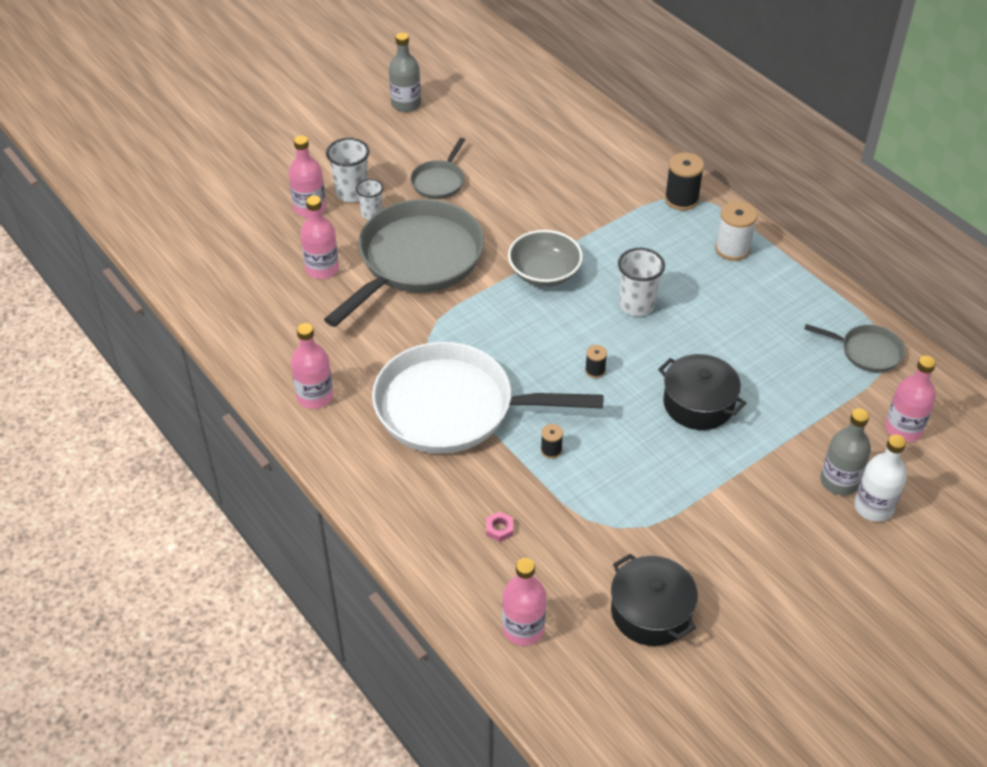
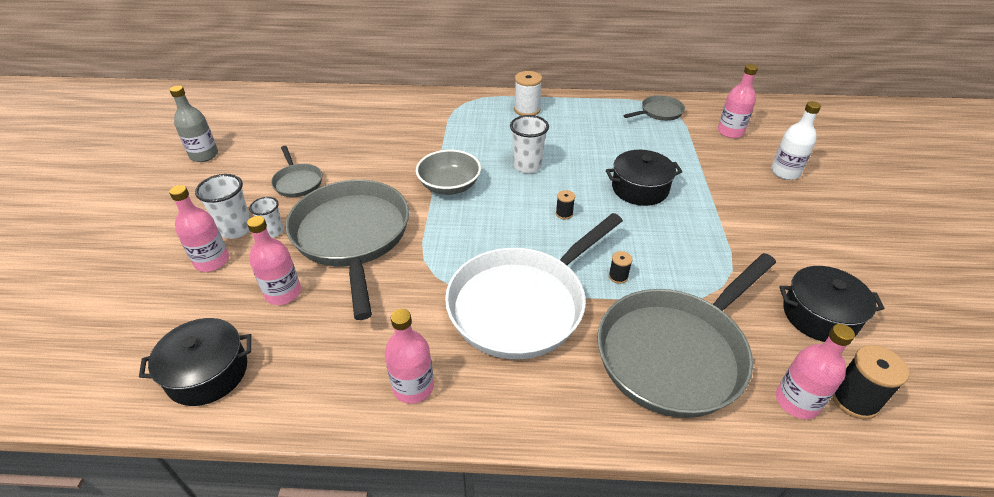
camera: 50 degrees left, 5 degrees down
(225, 288) = (207, 373): none -> black pot
(499, 529) = (675, 352): pink nut -> grey pan
(681, 199) = (464, 104): black spool -> black spool (854, 399)
(839, 481) = (754, 173): grey bottle -> none

